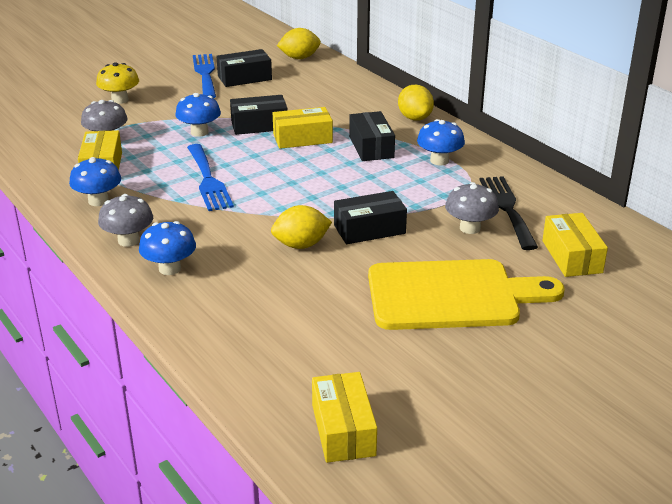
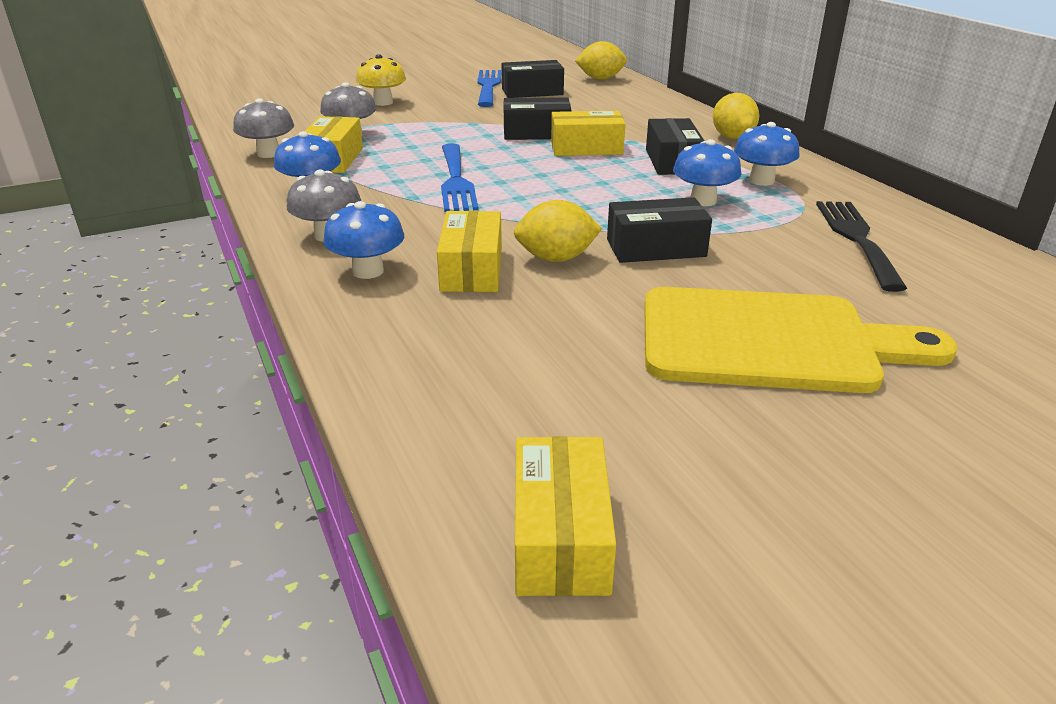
camera: 10 degrees right, 0 degrees up
(199, 132) = (462, 135): blue mushroom -> blue mushroom (703, 201)
(470, 228) = (801, 257): grey mushroom -> grey mushroom (268, 153)
(571, 256) = (961, 306): yellow box -> yellow box (471, 269)

